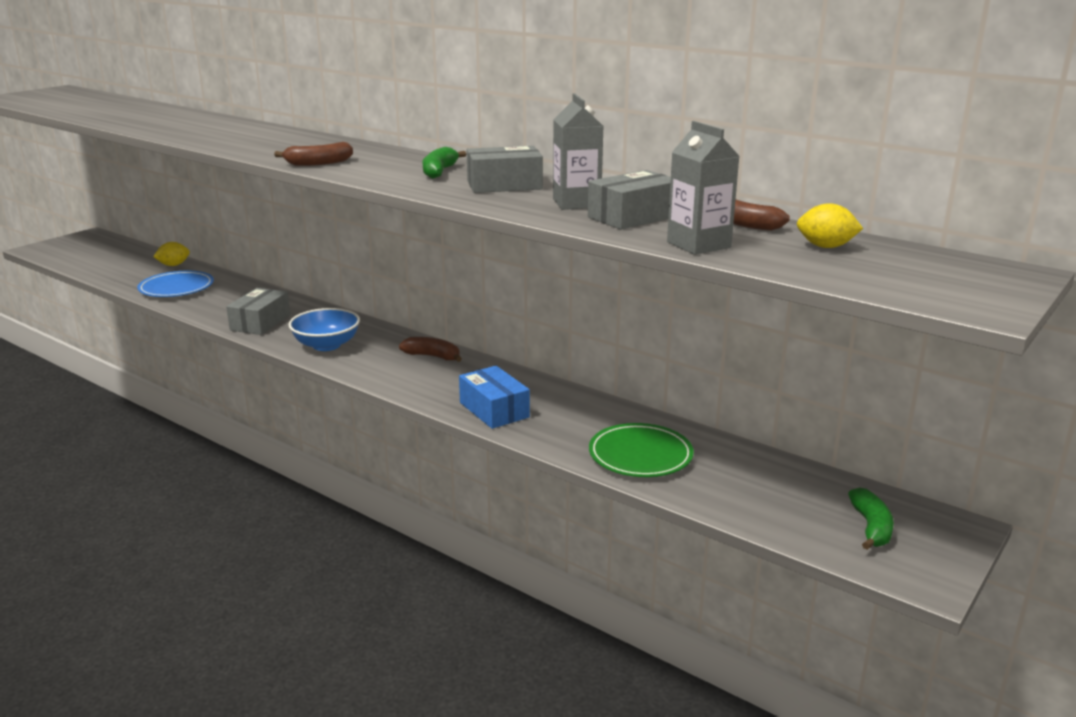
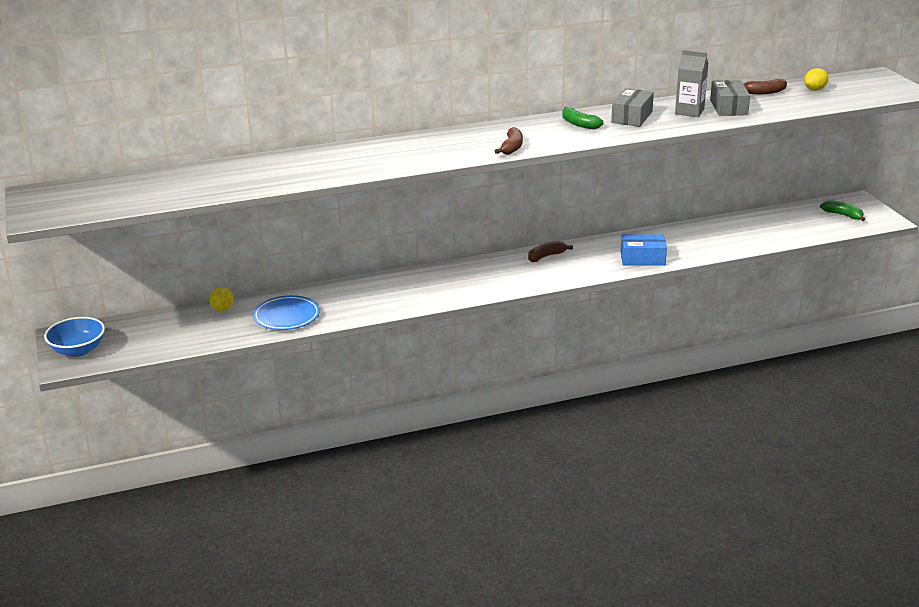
camera: 55 degrees left, 5 degrees up
(260, 322) = (411, 298): grey box -> none
(326, 345) = (485, 284): blue bowl -> blue bowl (78, 350)
(640, 455) = (733, 239): green plate -> none
(698, 245) = (788, 108): grey carton -> none

